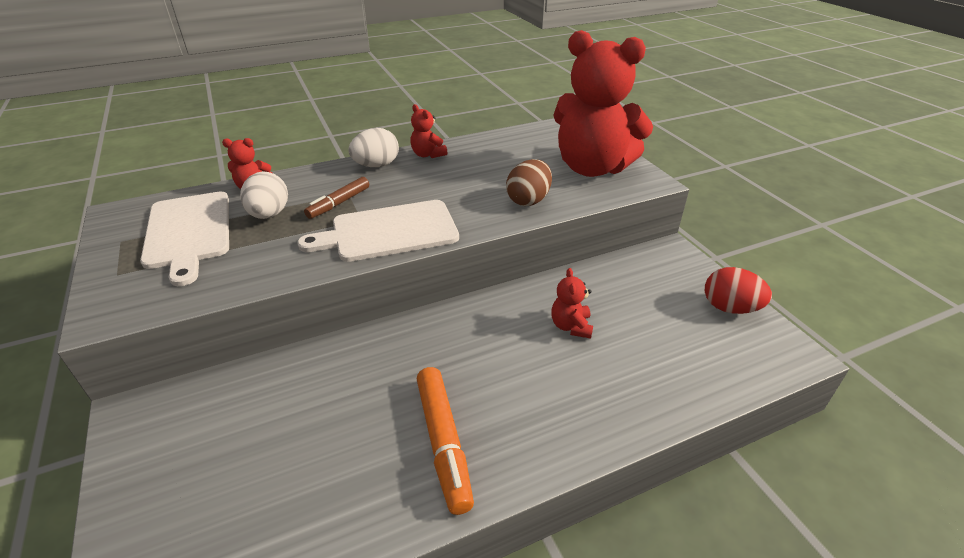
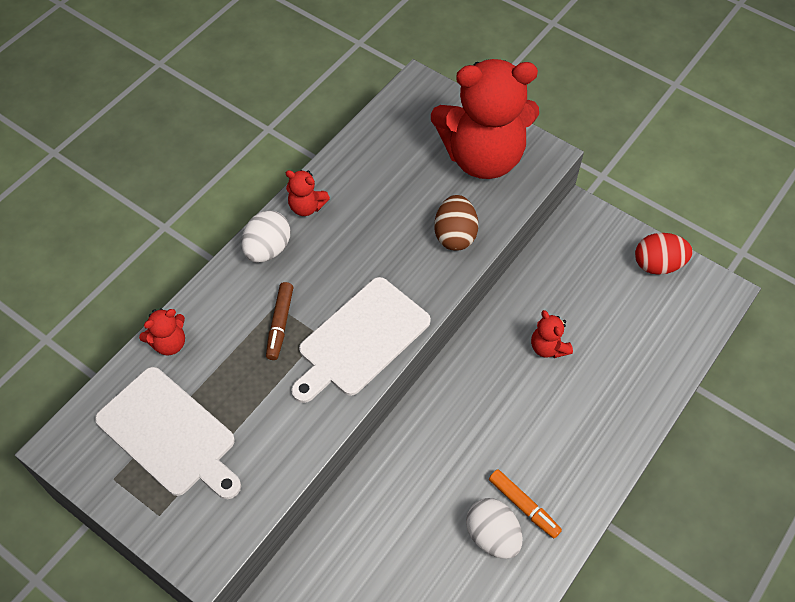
camera: 30 degrees left, 20 degrees up
(269, 215) = (226, 373): white egg -> white egg (492, 535)
(443, 443) = (523, 506): orange marker -> orange marker, size x0.66

